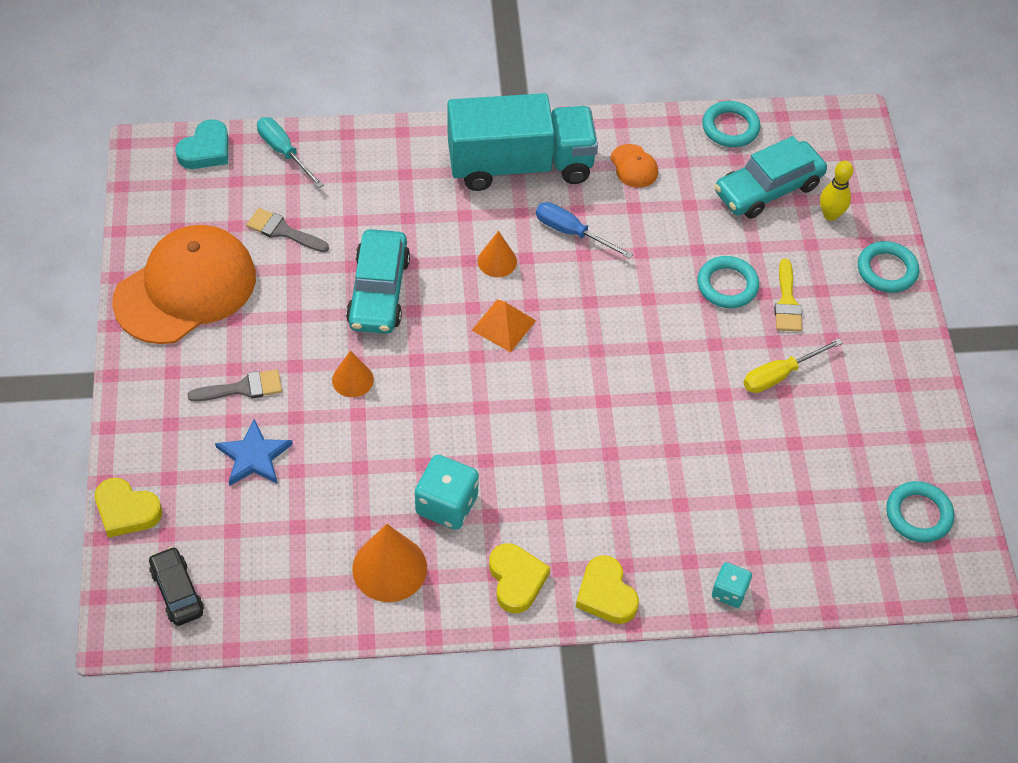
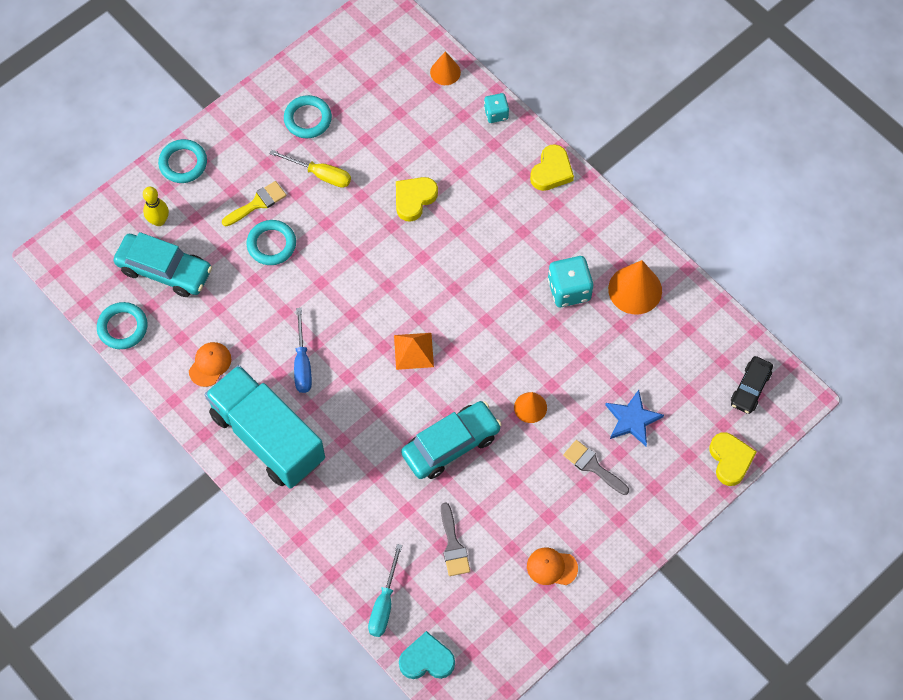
camera: 125 degrees left, 10 degrees up
(186, 288) = (551, 567): orange cap -> orange cap, size x0.40
(497, 261) = (365, 391): orange cone -> orange cone (445, 72)
(516, 580) = (583, 220): yellow heart -> yellow heart (414, 199)
(918, 514) = (362, 52): turquoise ring -> turquoise ring (308, 119)

